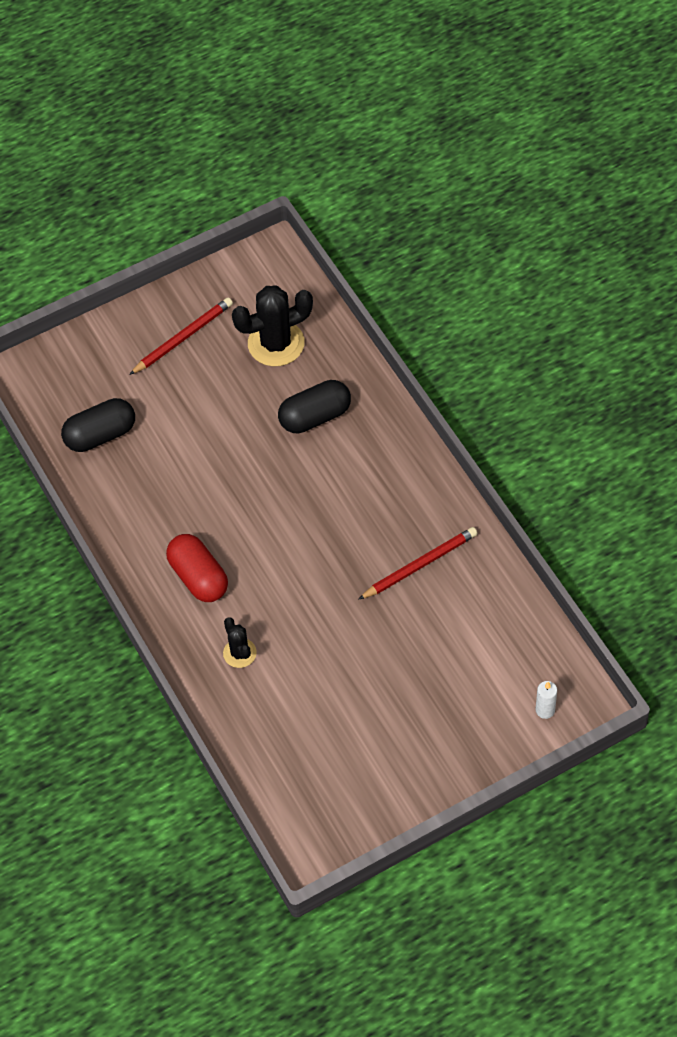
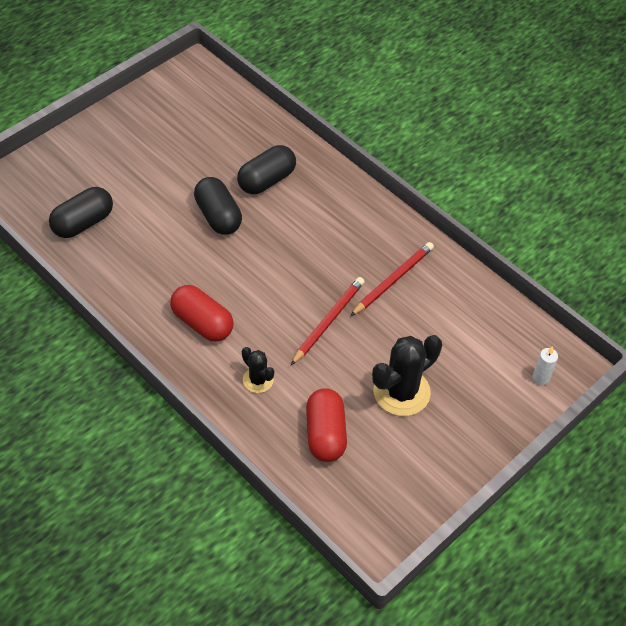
camera: 20 degrees left, 5 degrees down
(182, 338) = (136, 138): red pencil -> red pencil (328, 321)
(249, 452) = (218, 216): none -> black capsule
(276, 343) = (217, 131): black cactus -> black cactus (401, 392)
(293, 726) = (325, 434): none -> red capsule

